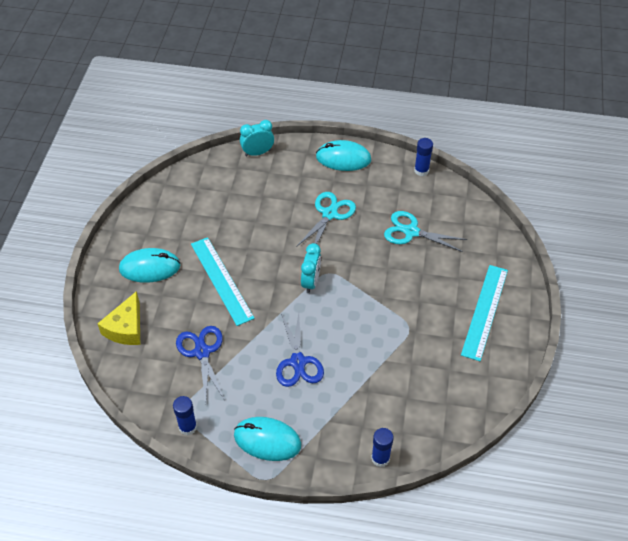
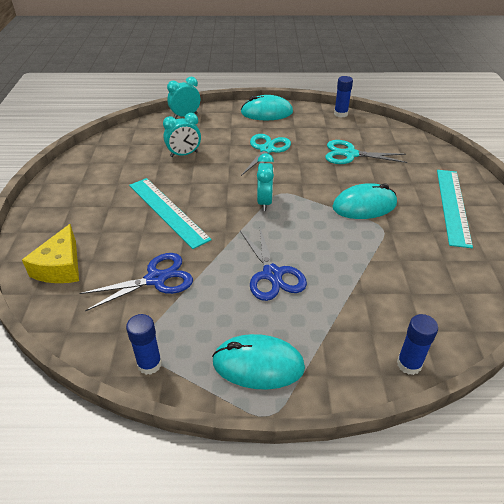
camera: 10 degrees left, 10 degrees down
(150, 267) = (86, 209): turquoise mouse -> turquoise mouse (364, 205)
(202, 352) = (156, 279): blue scissors -> blue scissors turned 90 degrees clockwise
(247, 209) = (184, 154): none -> turquoise clock

